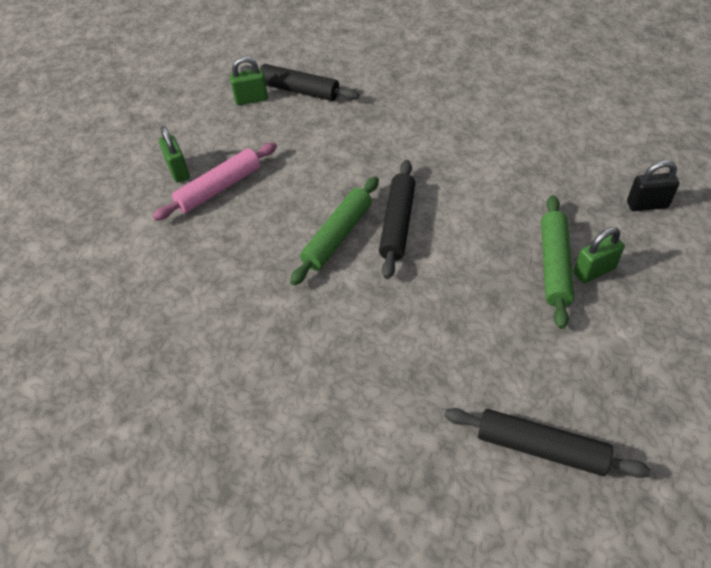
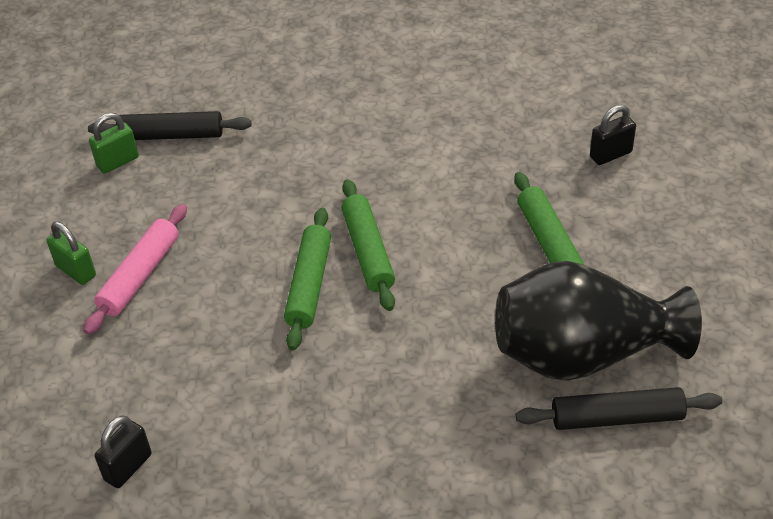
camera: 25 degrees left, 5 degrees down
(127, 334) = (128, 467): none -> black padlock
(397, 223) = (368, 251): black rolling pin -> green rolling pin
(537, 376) = (583, 354): none -> black vase
(594, 271) = (590, 236): green padlock -> none

